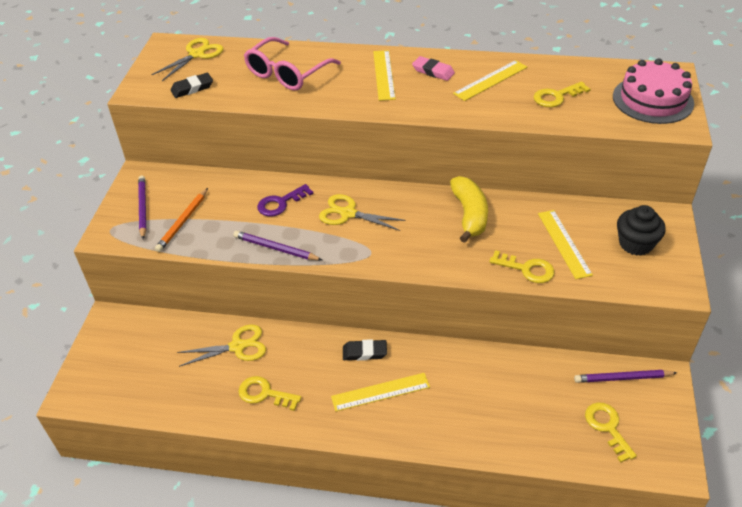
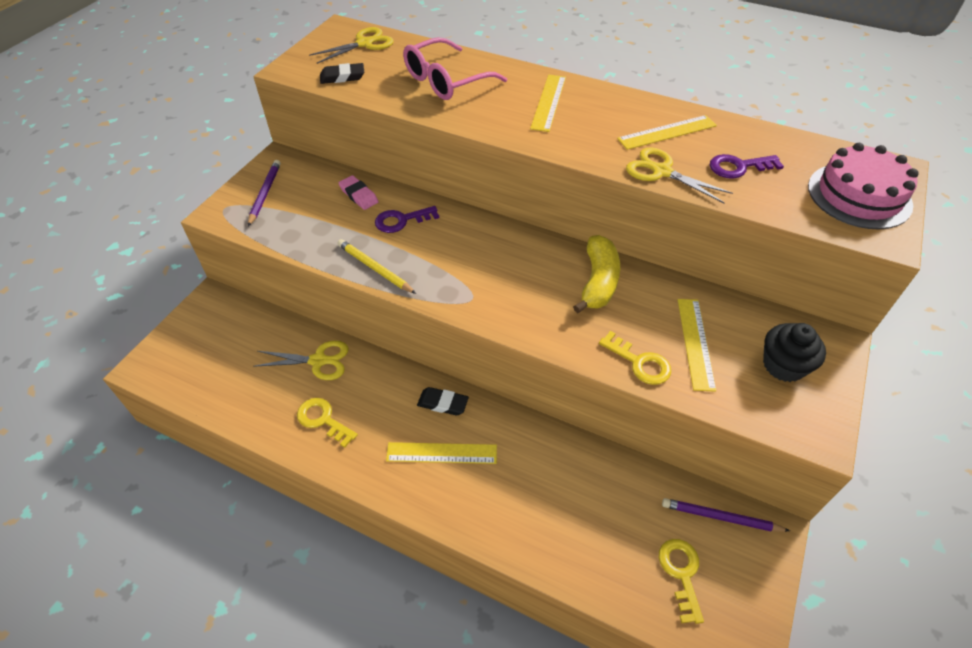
camera: 15 degrees right, 5 degrees up
(183, 222) = (296, 217): orange pencil -> none
(276, 248) = (375, 268): purple pencil -> yellow pencil
(348, 213) = (466, 248): yellow scissors -> yellow scissors (661, 171)
(433, 71) = (605, 109): pink eraser -> pink eraser (359, 195)
(556, 97) = (738, 167): yellow key -> purple key

